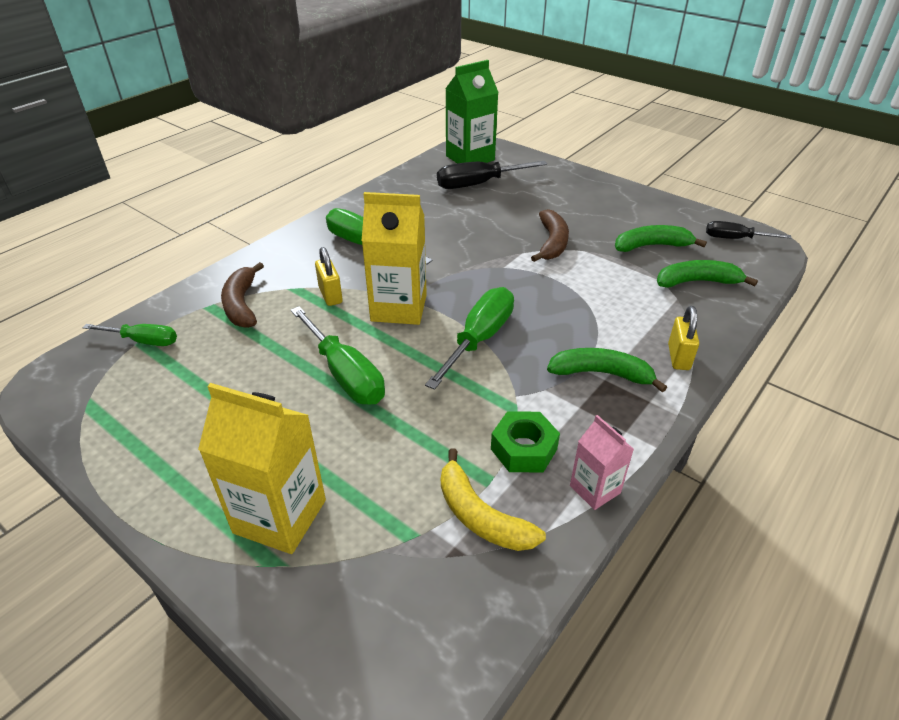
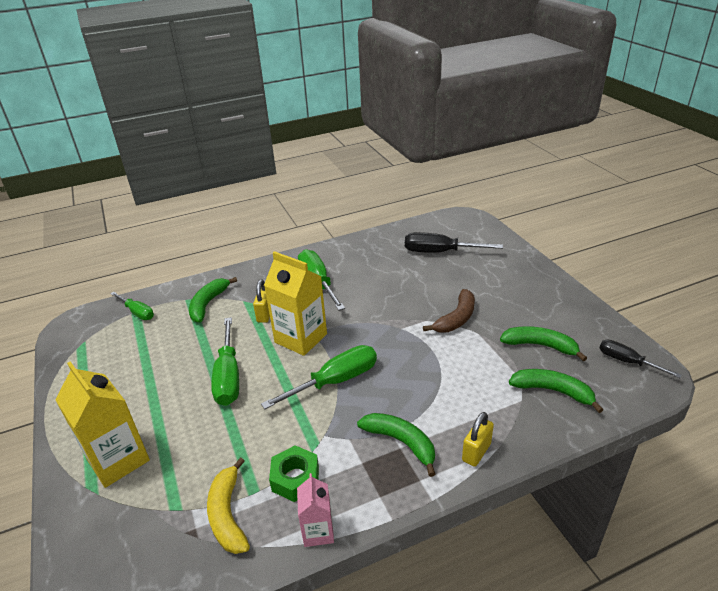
camera: 30 degrees right, 5 degrees down
(241, 304) = (208, 304): brown banana -> green banana
(470, 158) = (452, 227): green carton -> none

